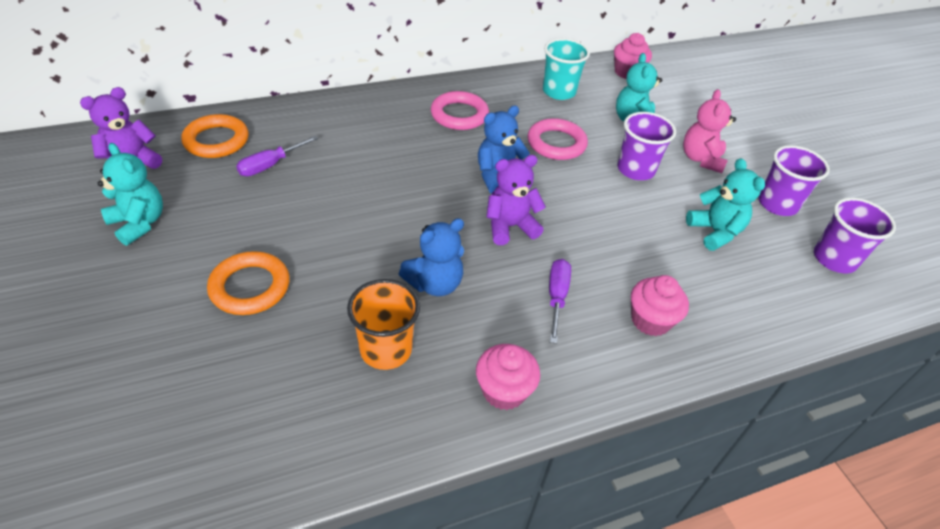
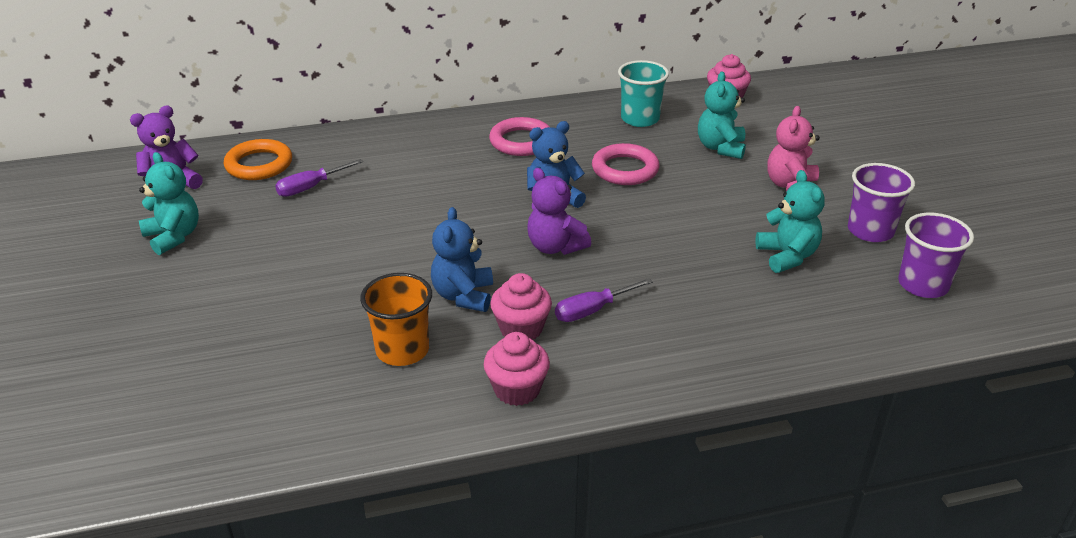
camera: 10 degrees right, 10 degrees down
(250, 287) = (275, 293): orange ring -> none
(435, 284) = (463, 296): blue teddy bear -> blue teddy bear turned 120 degrees clockwise
(510, 227) = (555, 247): purple teddy bear -> purple teddy bear turned 120 degrees counterclockwise
(556, 296) = (592, 311): purple screwdriver -> purple screwdriver turned 135 degrees counterclockwise
(635, 170) = (710, 195): purple cup -> none
(650, 320) = (690, 335): pink cupcake -> pink cupcake (521, 329)

